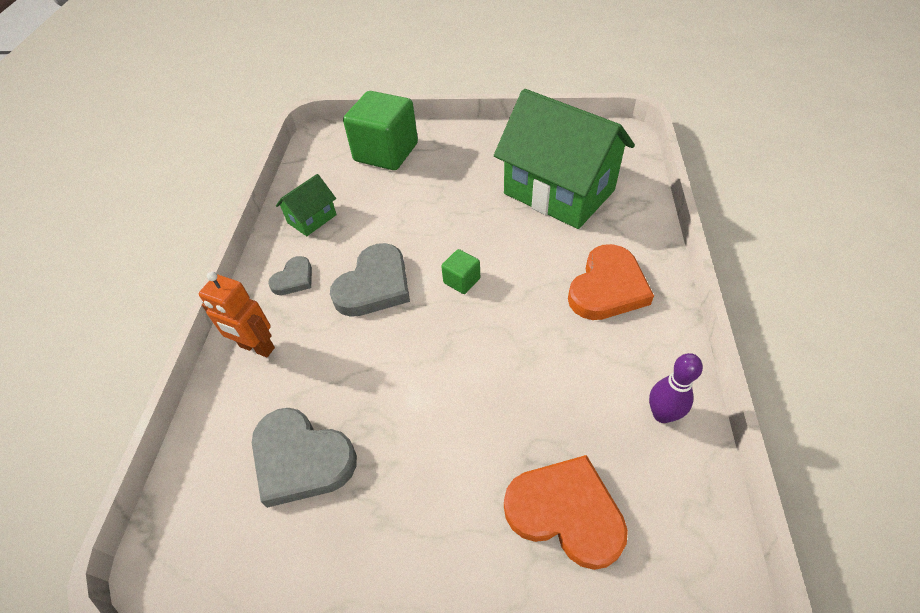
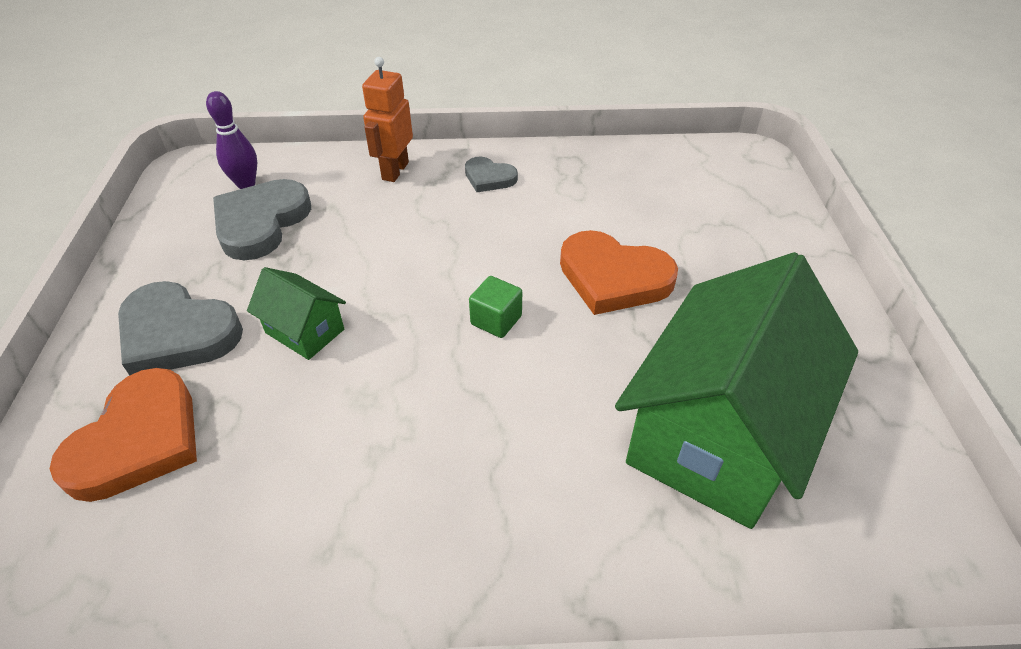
camera: 80 degrees right, 5 degrees down
(312, 219) = (588, 174): green house -> green house (304, 331)
(374, 285) = (483, 241): grey heart -> grey heart (177, 333)
(386, 152) = (741, 217): green cube -> none
(607, 288) = (493, 504): orange heart -> orange heart (613, 277)
(662, 414) = (244, 566): purple bowling pin -> purple bowling pin (246, 184)

